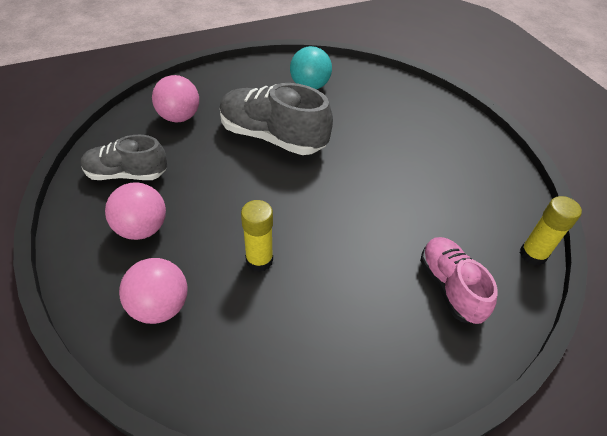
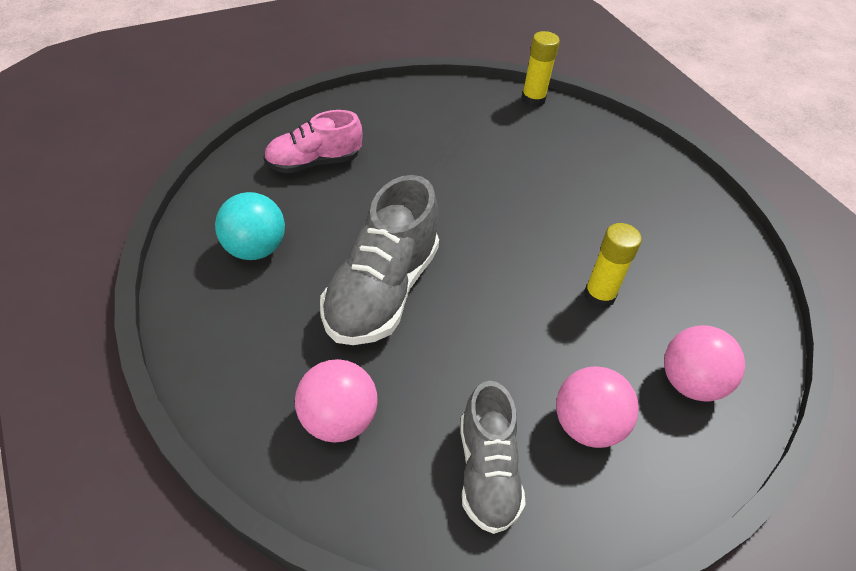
camera: 95 degrees left, 0 degrees up
(450, 287) = (586, 155): pink shoe -> pink shoe (313, 162)

